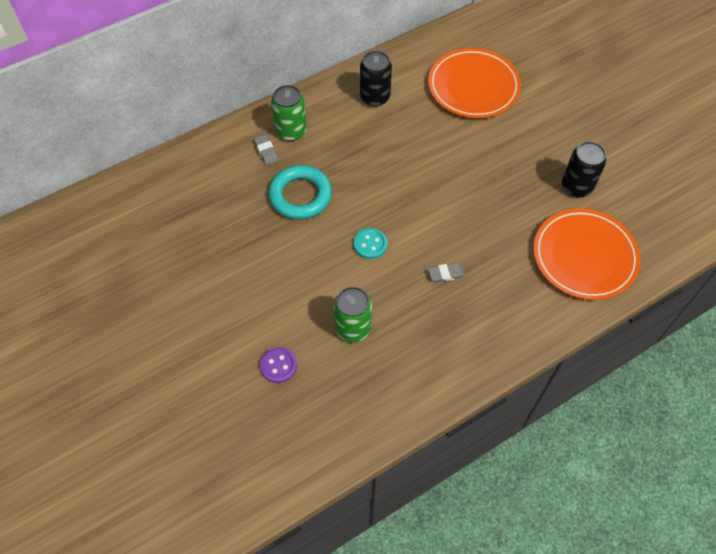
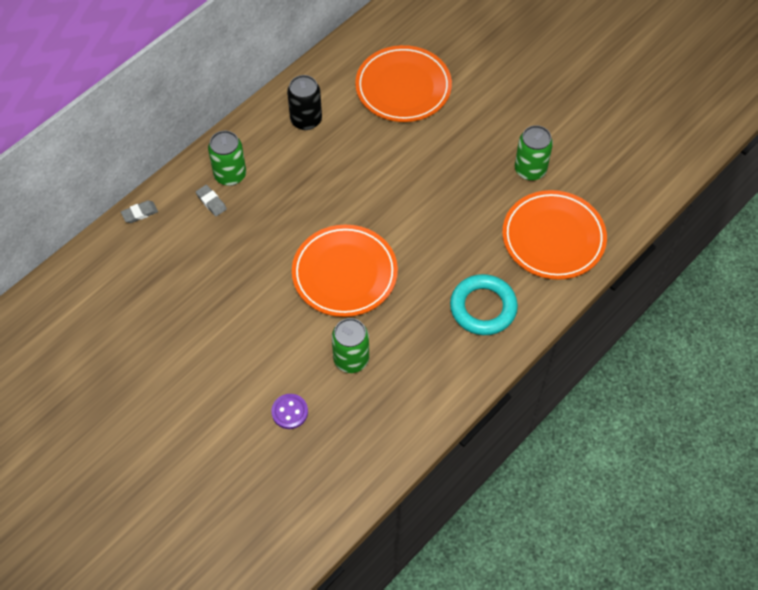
camera: 15 degrees left, 0 degrees up
(300, 195) = (260, 240): turquoise ring -> turquoise ring (483, 308)
(370, 244) = (344, 273): turquoise button -> orange plate
(446, 274) = (426, 285): grey eraser -> grey eraser (140, 213)
(576, 186) = (530, 170): black can -> green can

